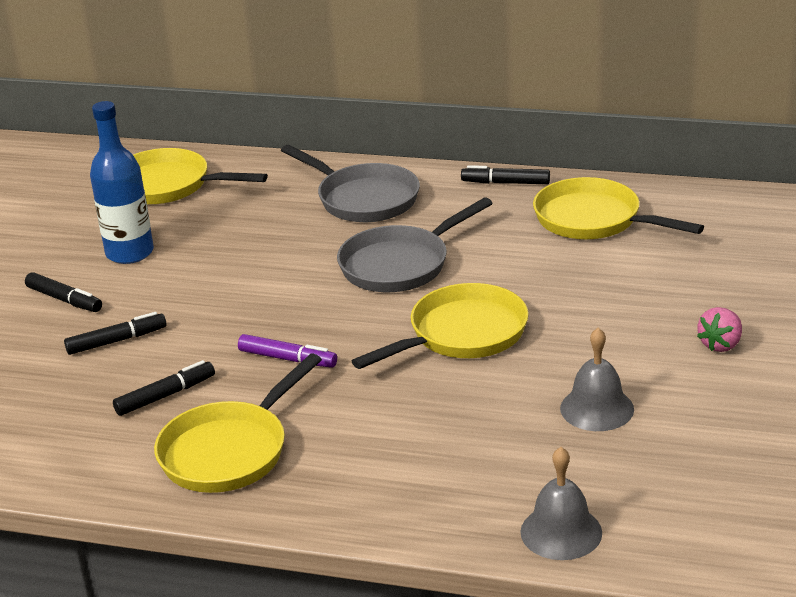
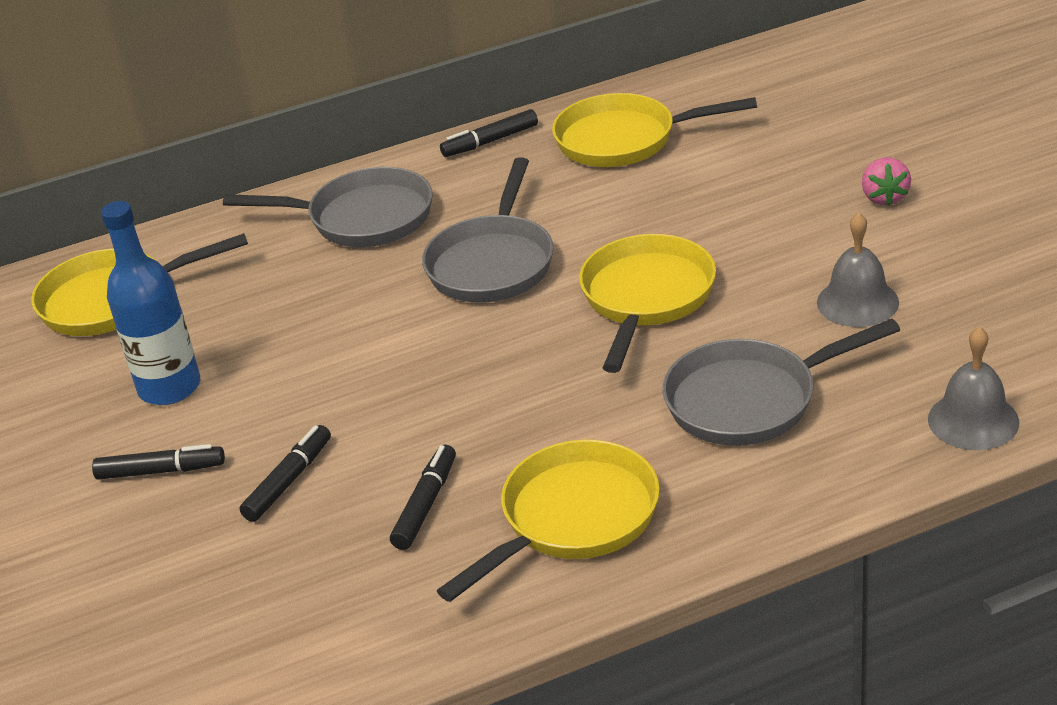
camera: 35 degrees left, 5 degrees up
(230, 451) = (572, 519): yellow pan -> yellow pan turned 135 degrees counterclockwise
(288, 359) = (505, 404): purple marker -> none
(435, 436) = (750, 400): none -> grey pan

